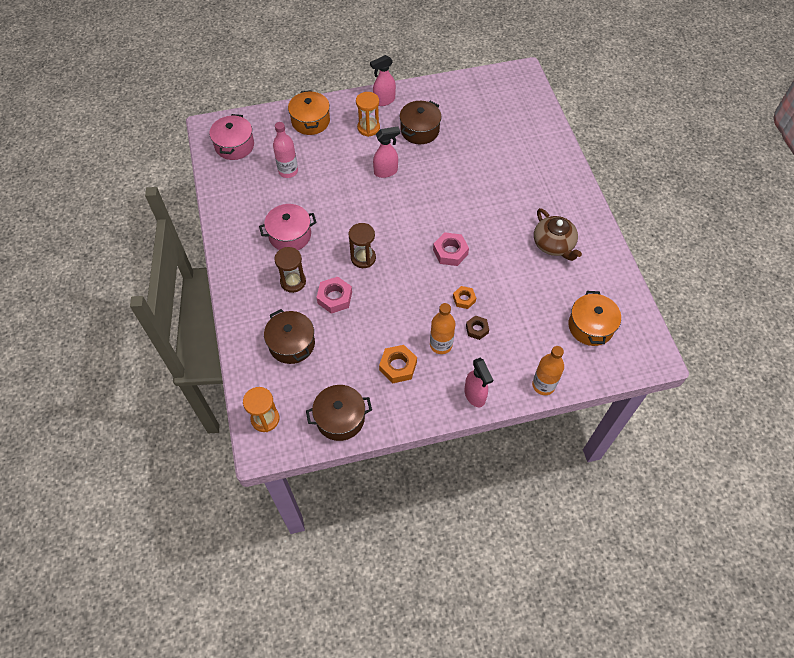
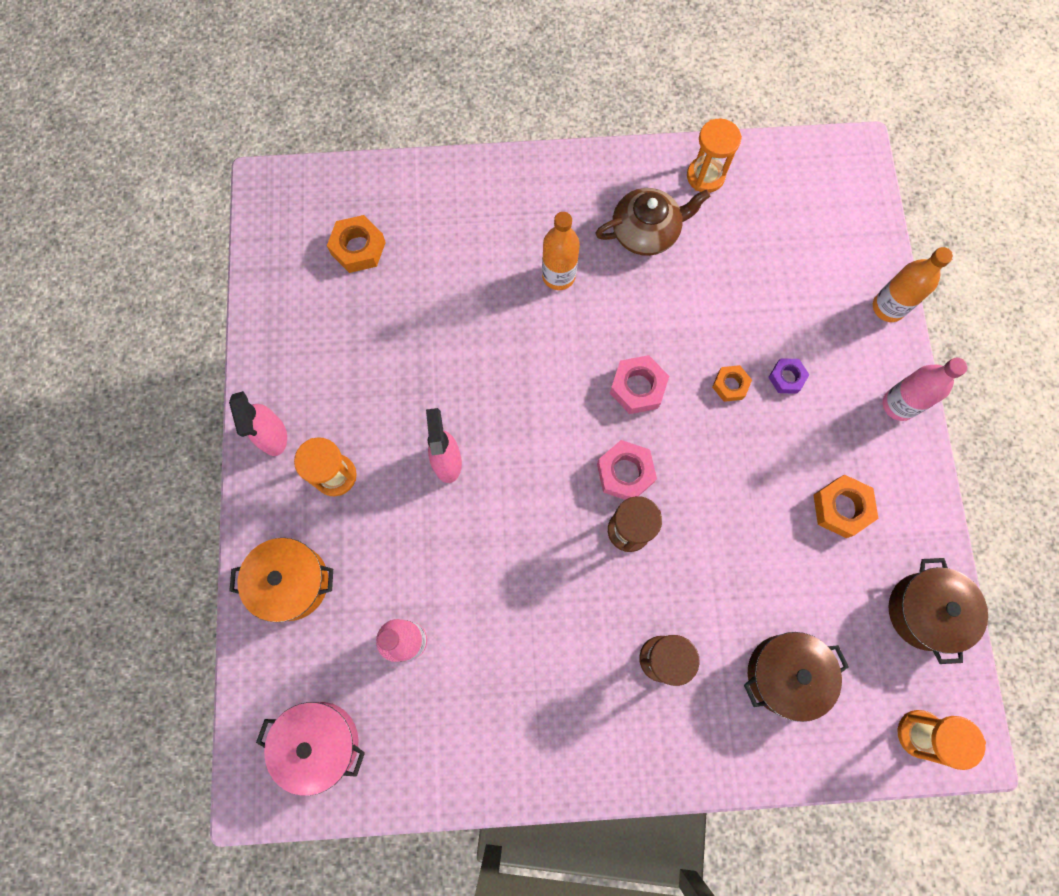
camera: 80 degrees left, 15 degrees up
(290, 235) = (560, 653): pink pot -> none
(334, 298) = (703, 590): pink nut -> pink nut (625, 473)
(420, 130) = (363, 386): brown pot -> none
(441, 345) = (809, 436): orange bottle -> orange bottle (558, 276)
(475, 395) = (898, 405): pink spray bottle -> pink bottle
(477, 329) = (786, 378): brown nut -> purple nut
(499, 115) = (358, 248): none -> orange nut
(590, 326) = (797, 220): orange pot -> none
(604, 271) = (705, 176): none -> orange hourglass

